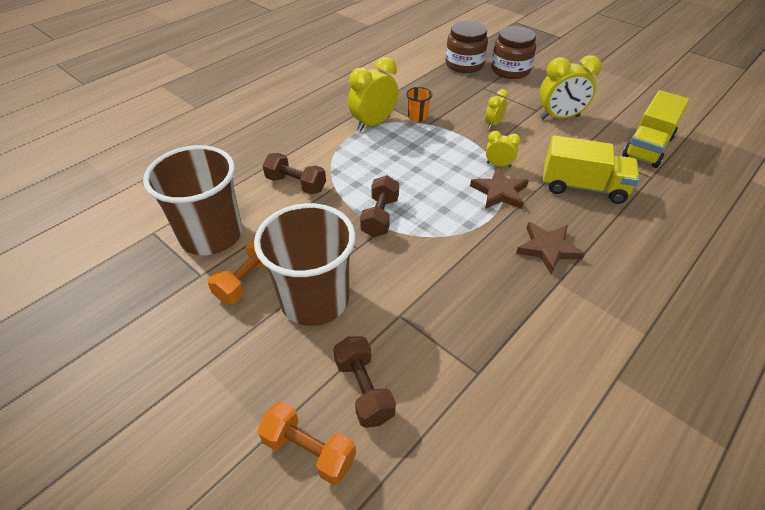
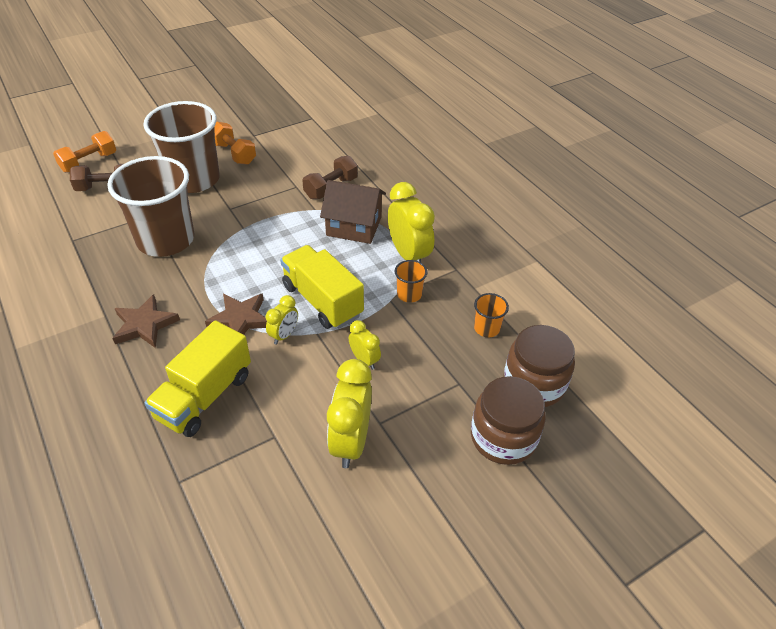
camera: 105 degrees right, 0 degrees up
(211, 235) = (292, 141): brown cup -> brown cup (166, 240)
(350, 158) = (354, 226): none -> brown house
(380, 216) = (258, 228): brown dumbbell -> none
(430, 83) = (487, 328): none -> orange cup
(647, 147) = (235, 518): yellow truck -> yellow truck (322, 301)

